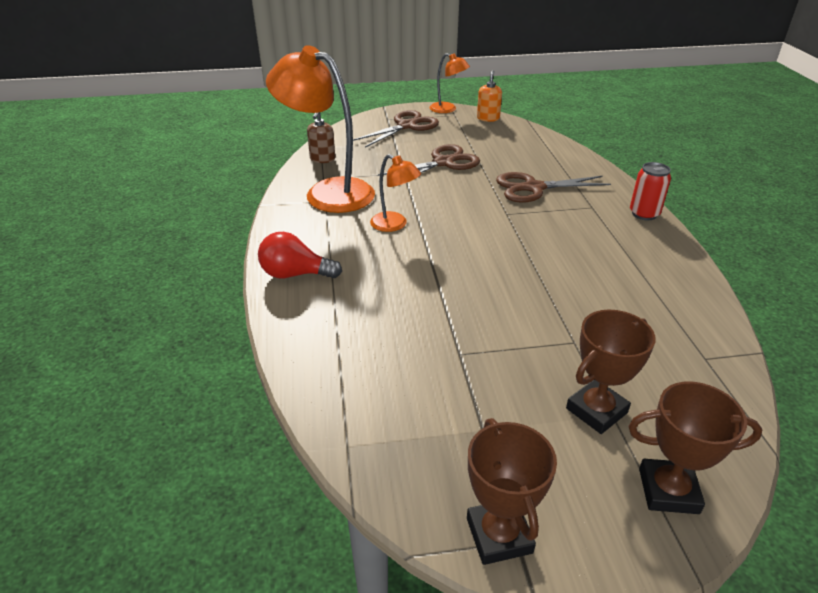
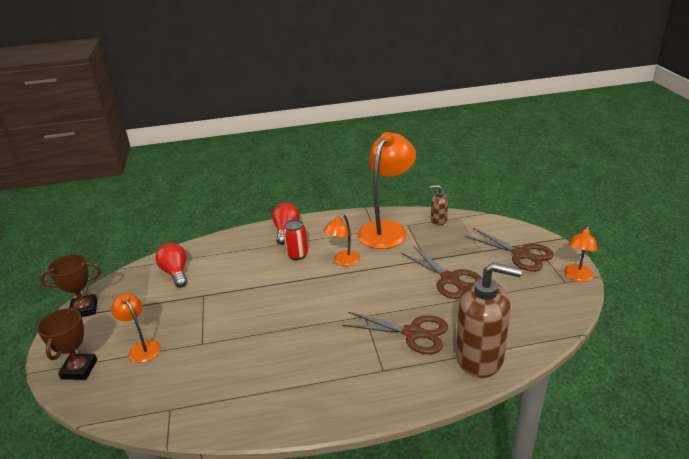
camera: 90 degrees right, 5 degrees down
(389, 399) = (175, 273): none -> red light bulb
(488, 118) = (567, 305): orange soap dispenser -> none
(533, 188) = (413, 333): brown scissors -> brown scissors turned 120 degrees clockwise
(564, 160) = (480, 358): none -> brown soap dispenser
(596, 410) = (142, 347): brown trophy -> orange lamp
(644, 214) = (373, 407): red can -> red can (297, 255)

